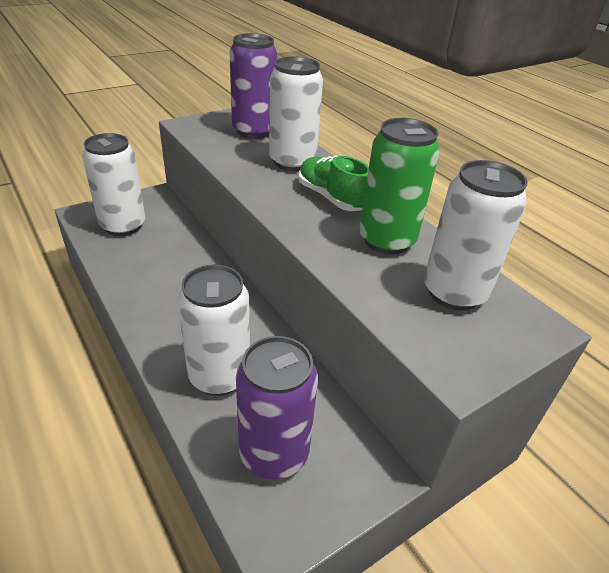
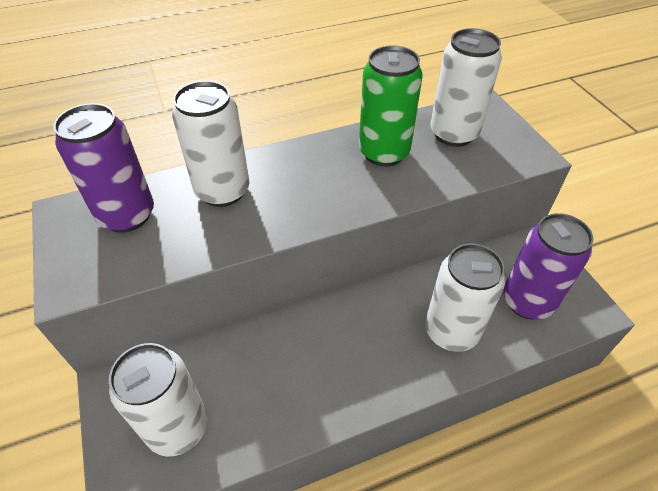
camera: 75 degrees left, 10 degrees up
(331, 198) = (306, 174): green shoe -> none

